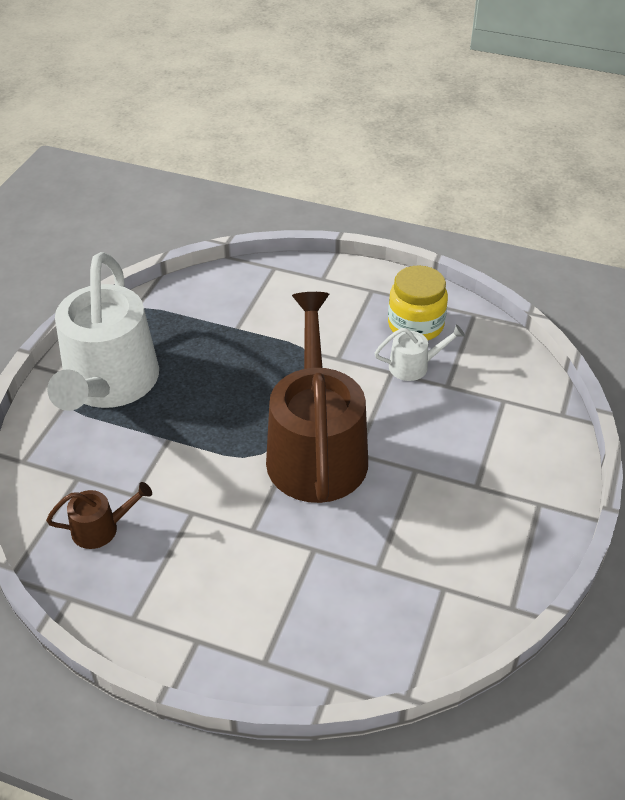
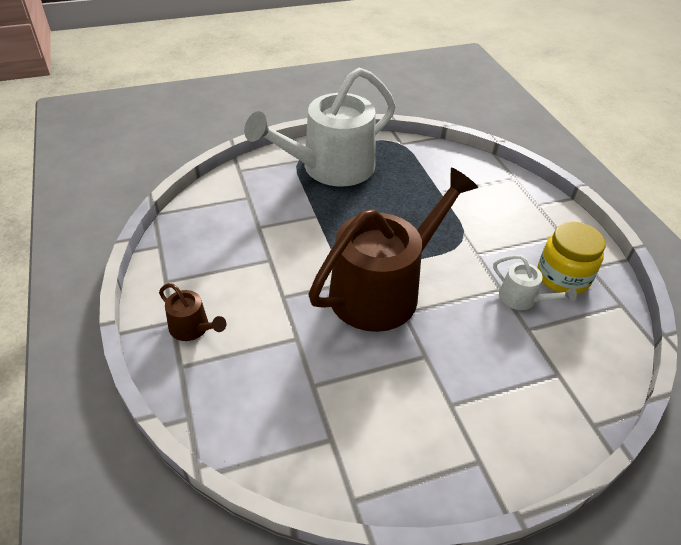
camera: 50 degrees right, 0 degrees up
(100, 528) = (220, 228): brown watering can -> brown watering can (192, 328)

